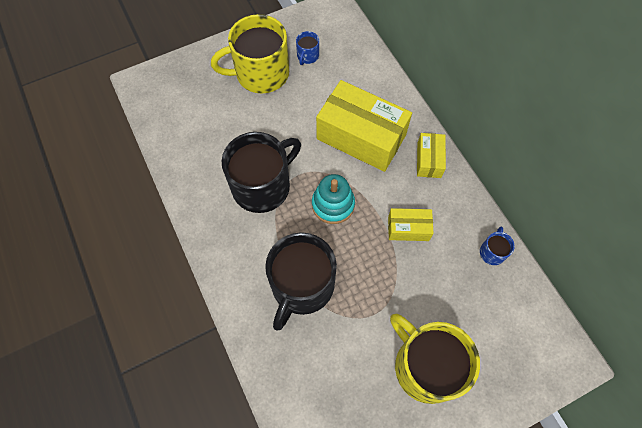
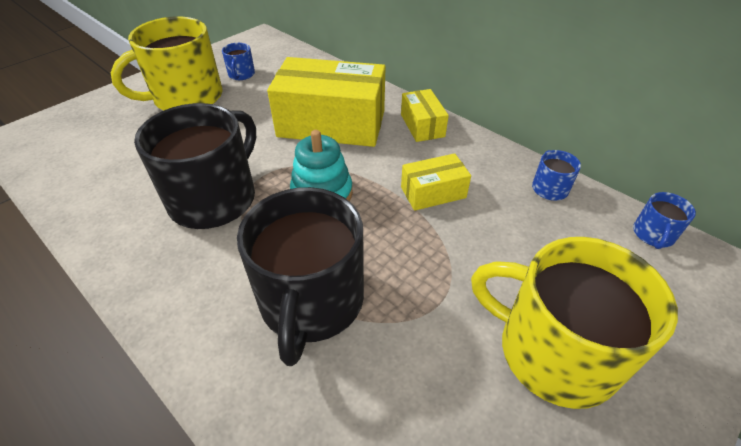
camera: 20 degrees left, 20 degrees down
(540, 314) = (653, 234): none -> blue mug

